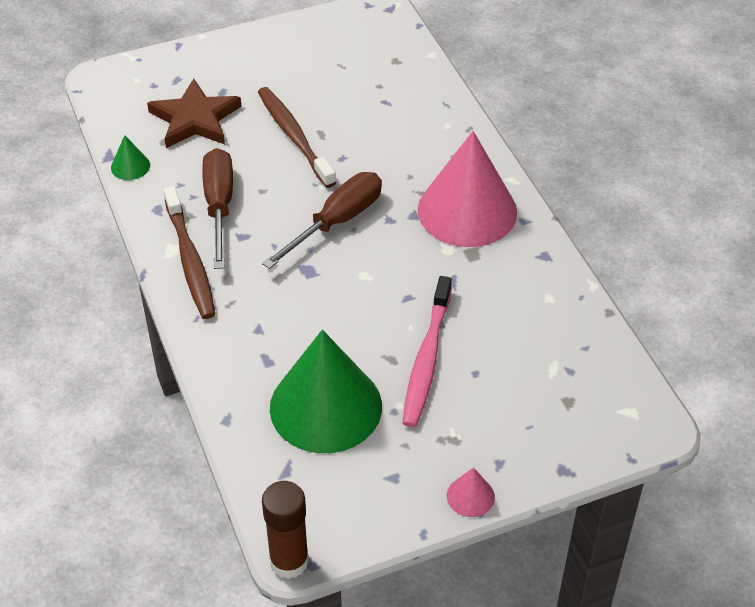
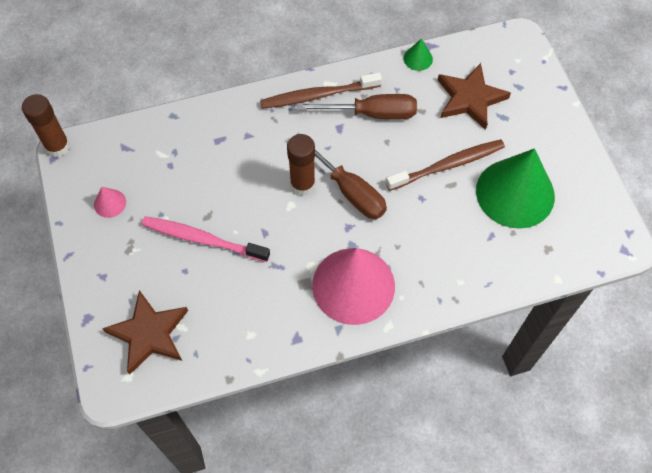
camera: 95 degrees right, 15 degrees up
(326, 406) = (172, 172): green cone -> green cone (515, 193)
(333, 265) = (302, 184): none -> brown glue stick
(470, 496) = (80, 254): pink cone -> pink cone (110, 203)
(570, 398) = (149, 334): none -> brown star

